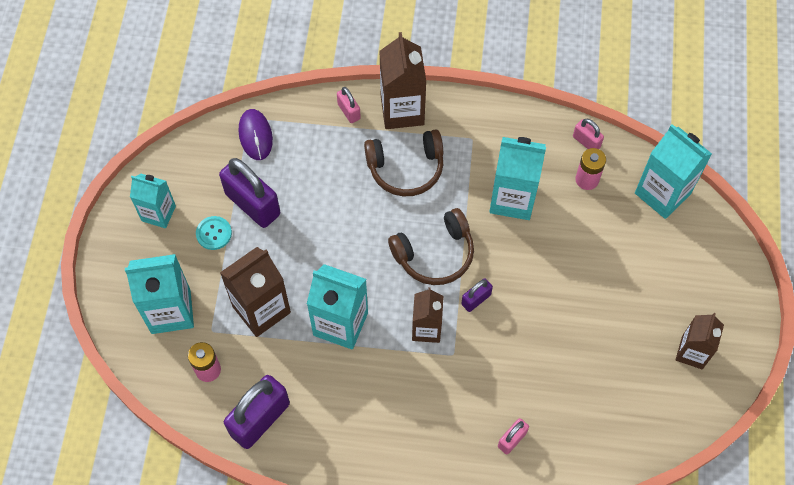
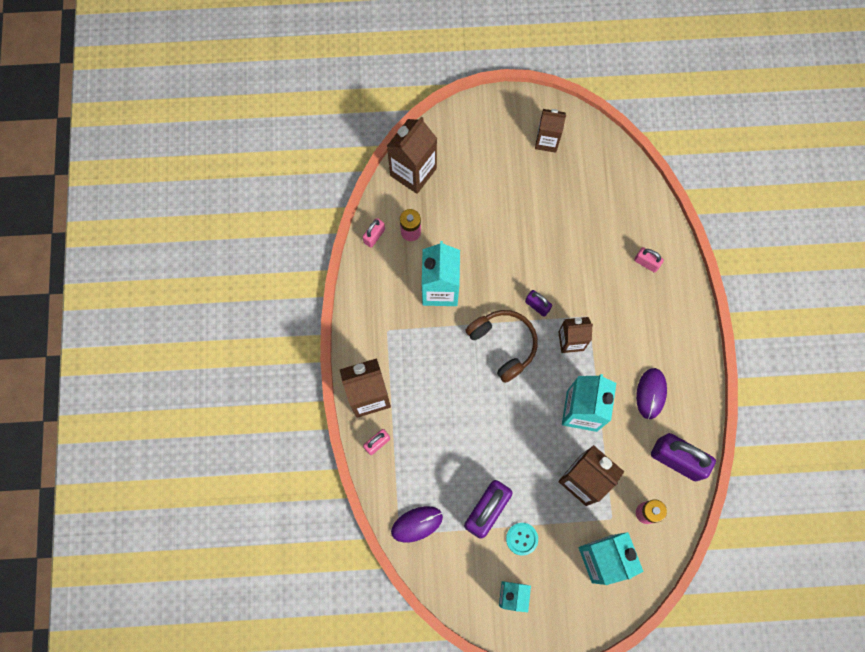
camera: 100 degrees left, 10 degrees up
(345, 407) = (651, 393): none -> purple mouse
(406, 168) = (426, 382): brown headphones -> none
(662, 193) = (413, 172): turquoise carton -> brown carton

